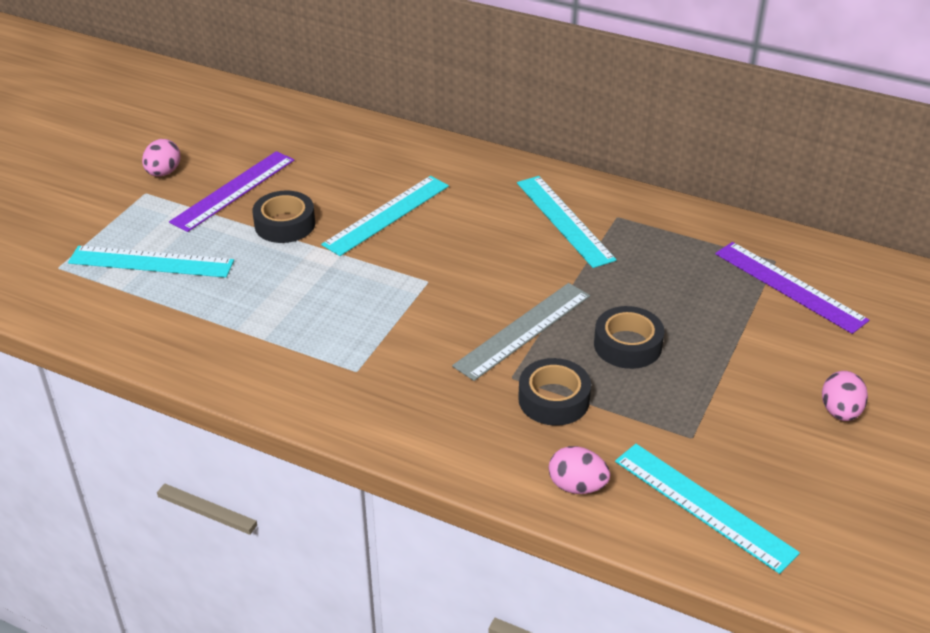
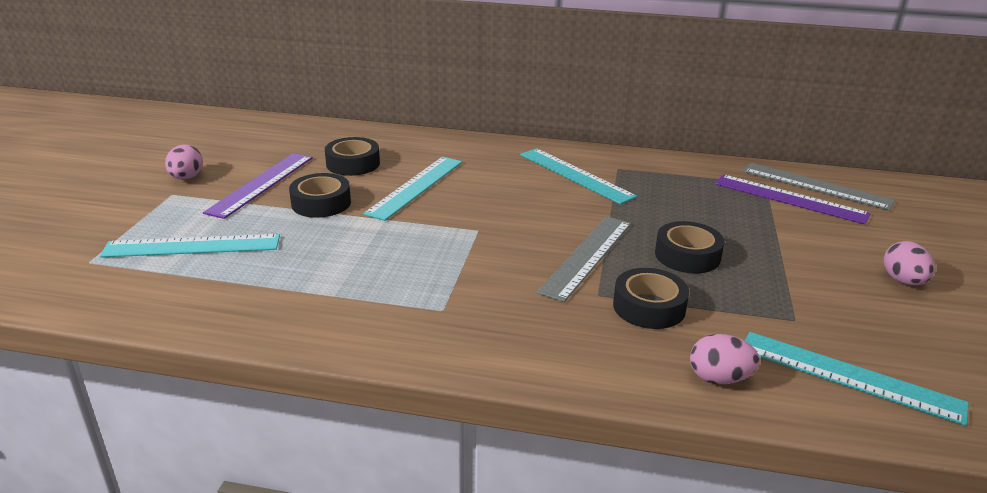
camera: 15 degrees left, 10 degrees down
(333, 173) = (353, 164): none -> black tape
(833, 272) = (816, 186): none -> grey ruler

